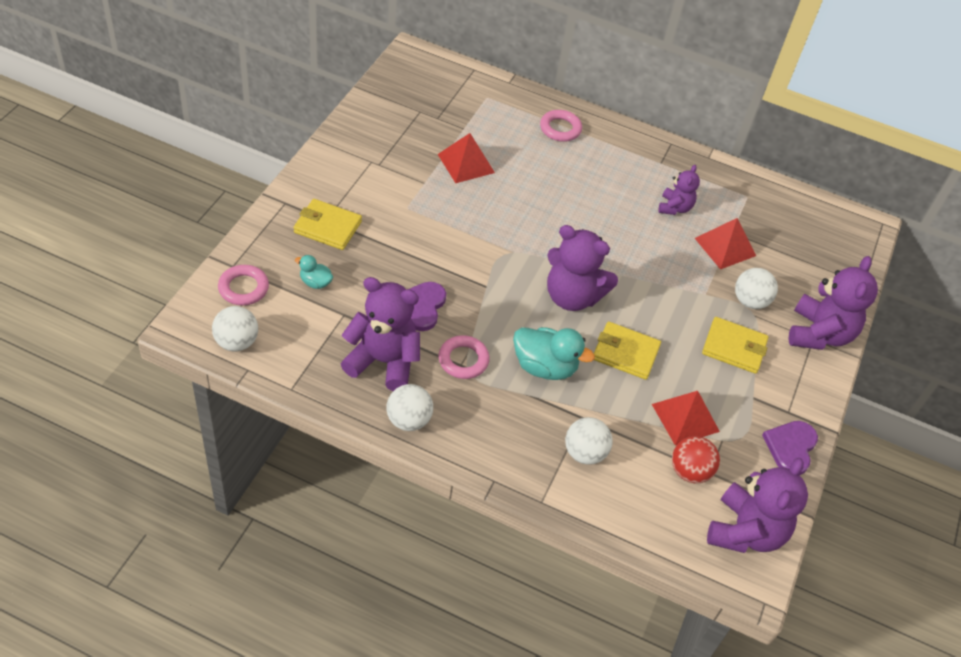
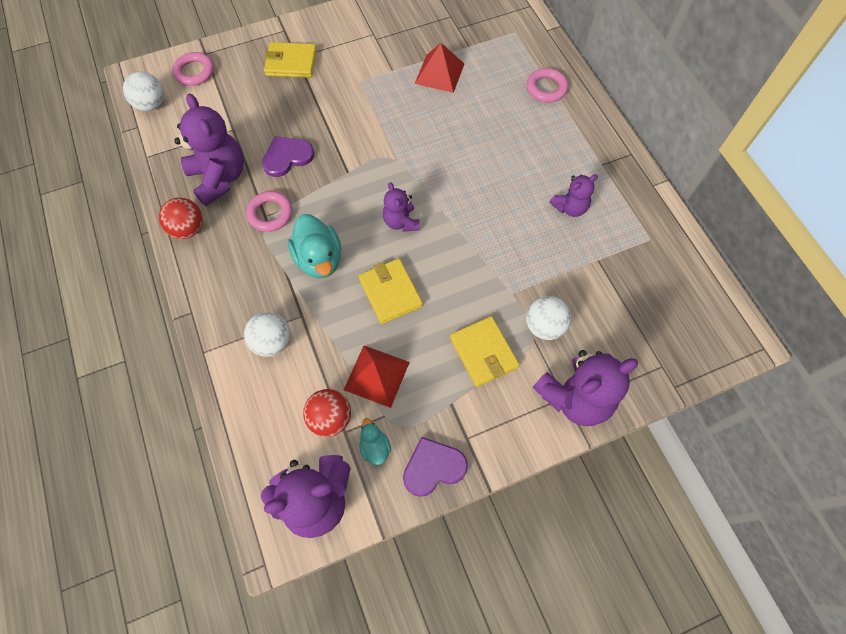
camera: 50 degrees right, 15 degrees up
(315, 282) = (240, 96): turquoise duck -> turquoise duck (375, 447)
(327, 227) = (291, 63): yellow wallet -> yellow wallet turned 60 degrees counterclockwise
(408, 420) = (188, 229): white ball -> red ball
(572, 296) = (401, 222): purple teddy bear -> purple teddy bear, size x0.56
(725, 247) = (576, 267): red pyramid -> none

